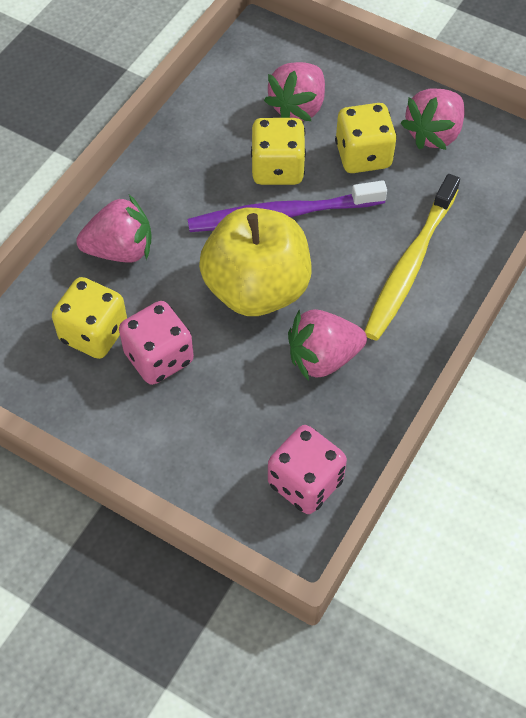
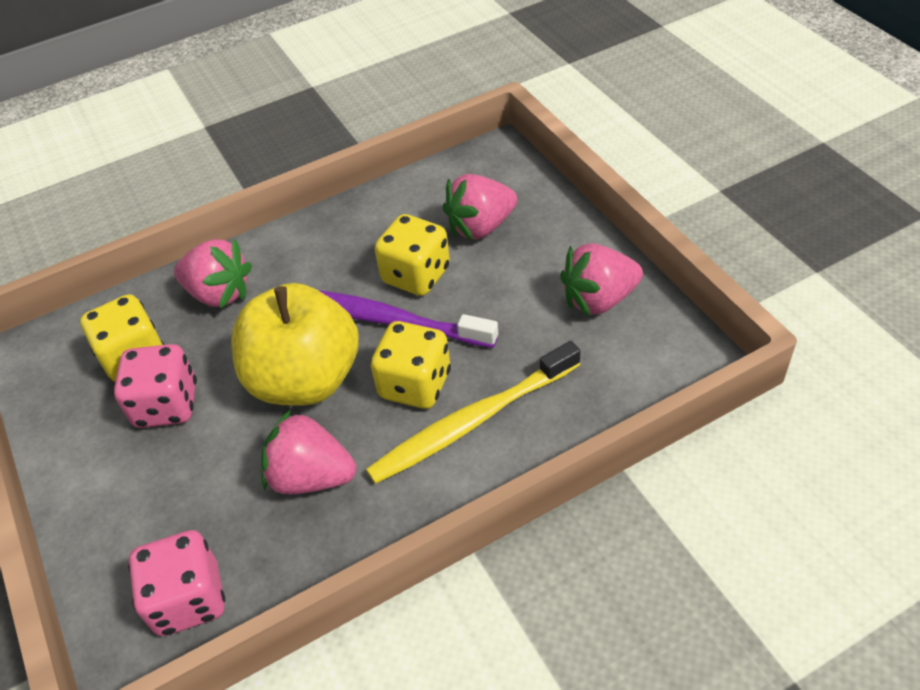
camera: 35 degrees right, 10 degrees down
(363, 155) = (509, 294): yellow dice -> yellow dice (415, 384)

